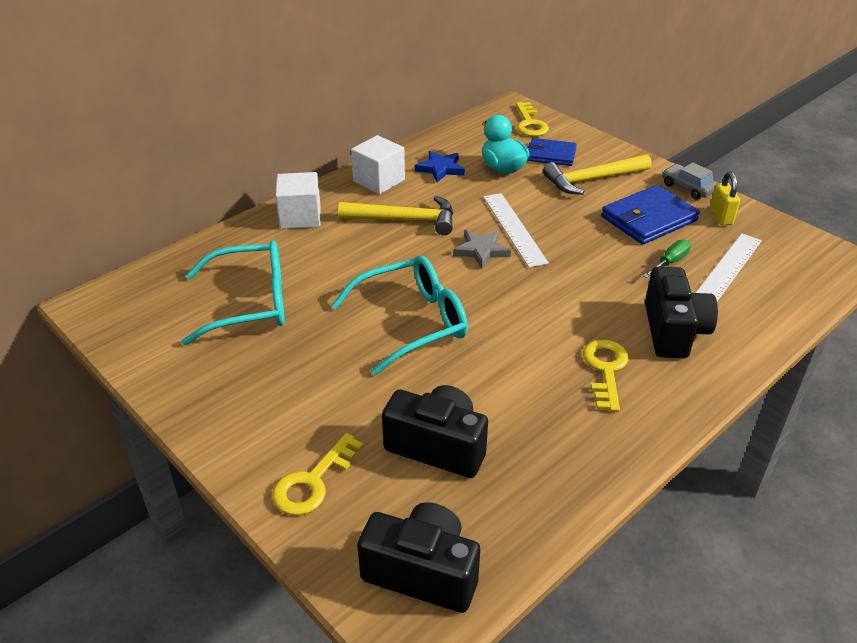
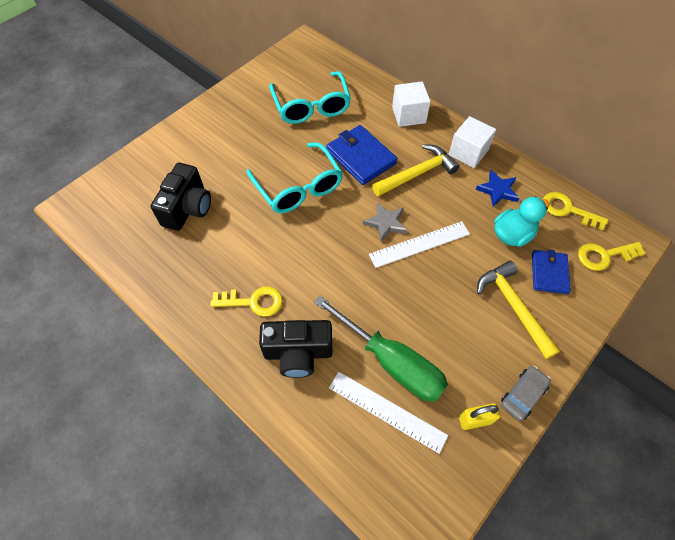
camera: 85 degrees right, 20 degrees up
(313, 482) = (167, 156): yellow key -> yellow key (567, 210)
(405, 220) = (417, 173): yellow hammer -> yellow hammer turned 120 degrees counterclockwise
(422, 572) = (103, 207): black camera -> none
(648, 219) = (457, 350): blue wallet -> blue wallet (361, 157)
(669, 262) = (391, 361): green screwdriver -> green screwdriver, size x2.31

